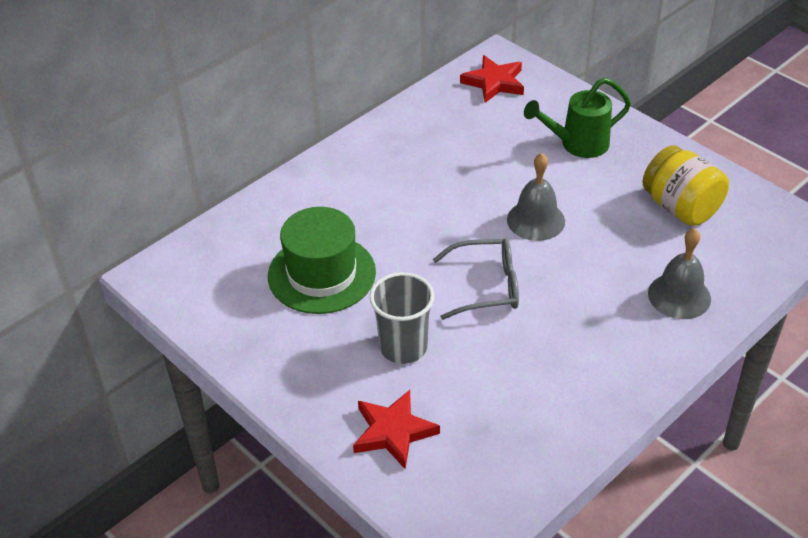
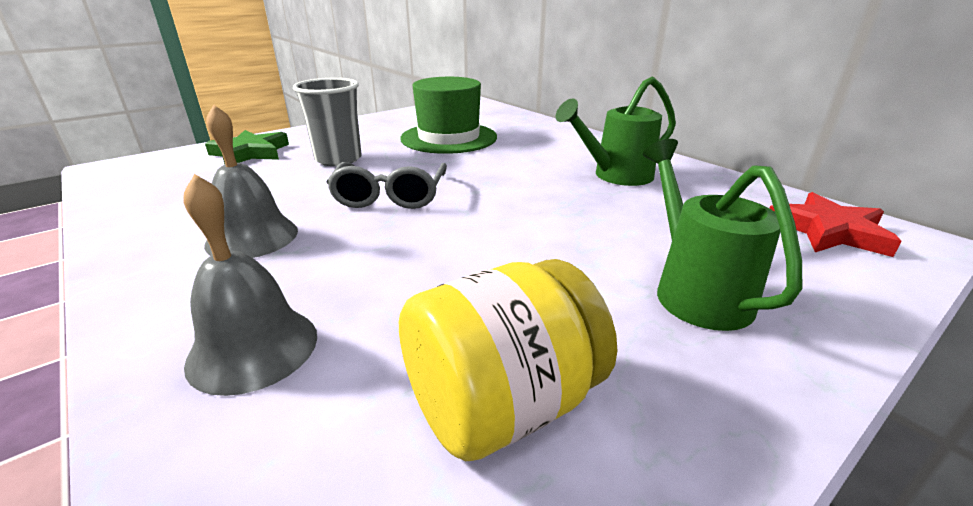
camera: 95 degrees right, 15 degrees down
(393, 432) = (250, 153): red star -> green star
(417, 160) = (616, 176): none -> green watering can
(536, 220) = (497, 234): grey bell -> grey bell (252, 237)

